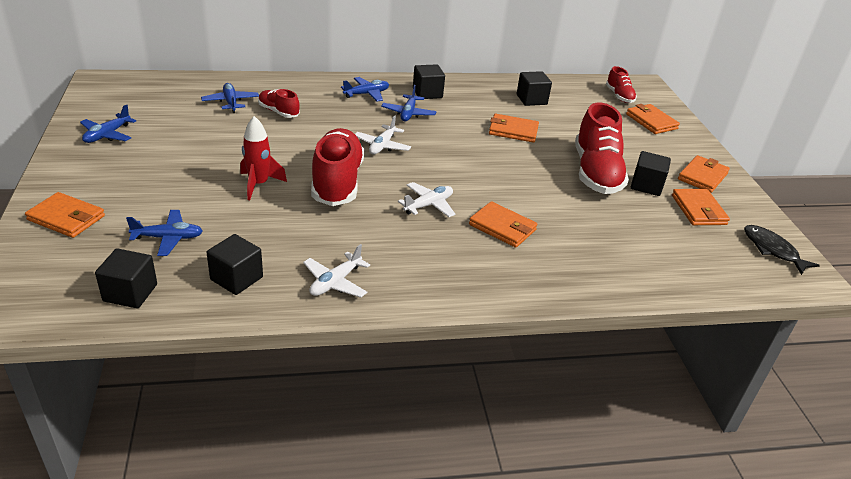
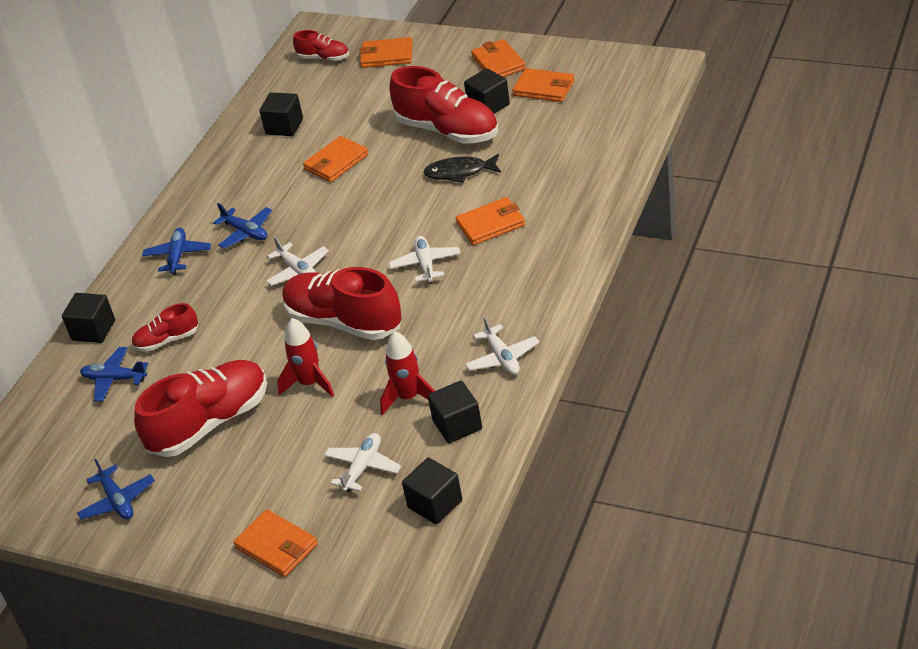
camera: 50 degrees left, 5 degrees up
(66, 218) = (277, 546): orange wallet -> orange wallet turned 75 degrees clockwise
(168, 238) = (363, 467): blue plane -> white plane
(199, 151) = (210, 423): none -> red shoe
(262, 240) = (409, 397): none -> red rocket
(427, 93) = (212, 205): black cube -> black cube (93, 330)
(772, 250) = (621, 70): black fish -> black fish (459, 172)

